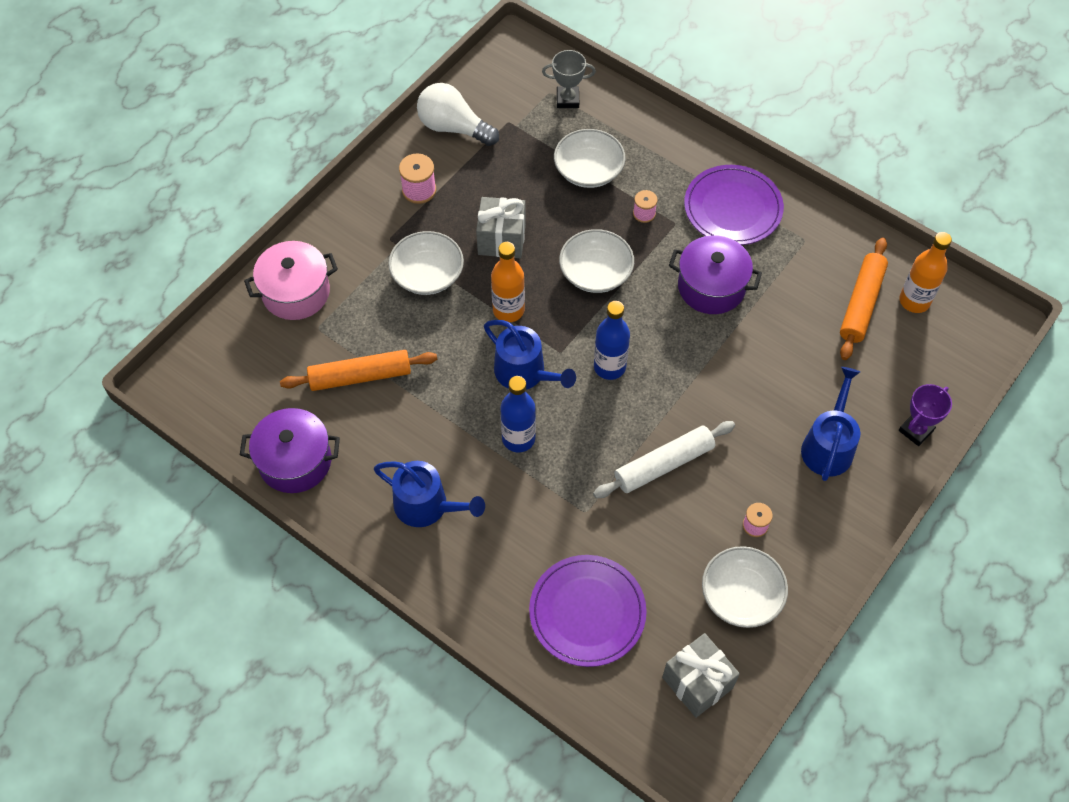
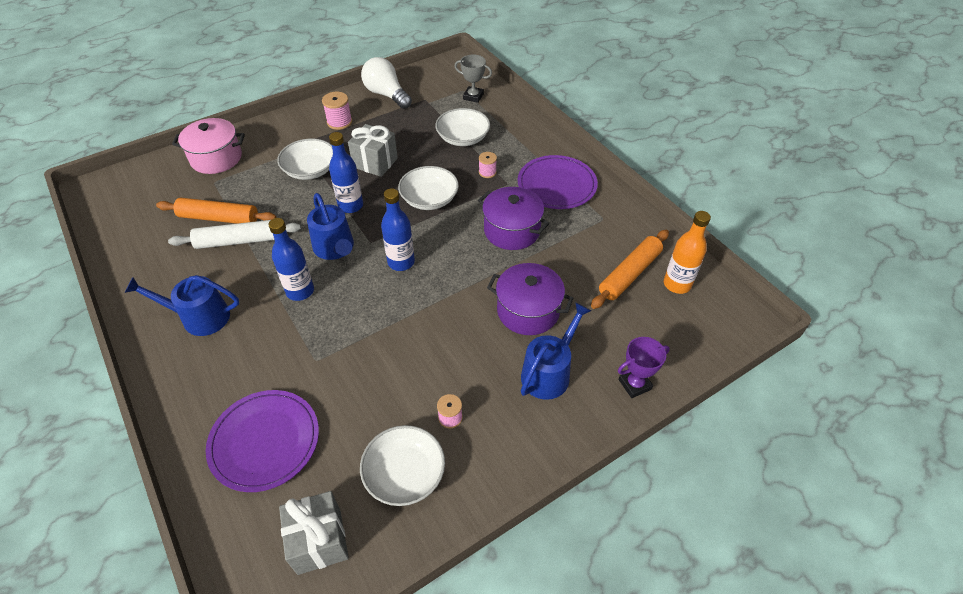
camera: 20 degrees right, 10 degrees down
(295, 461) = (133, 258): purple pot -> purple pot (528, 311)
(427, 506) = (200, 317): blue watering can -> blue watering can turned 135 degrees clockwise
(508, 310) = (351, 206): orange bottle -> blue bottle
(663, 464) = (400, 344): white rolling pin -> white rolling pin (238, 241)

